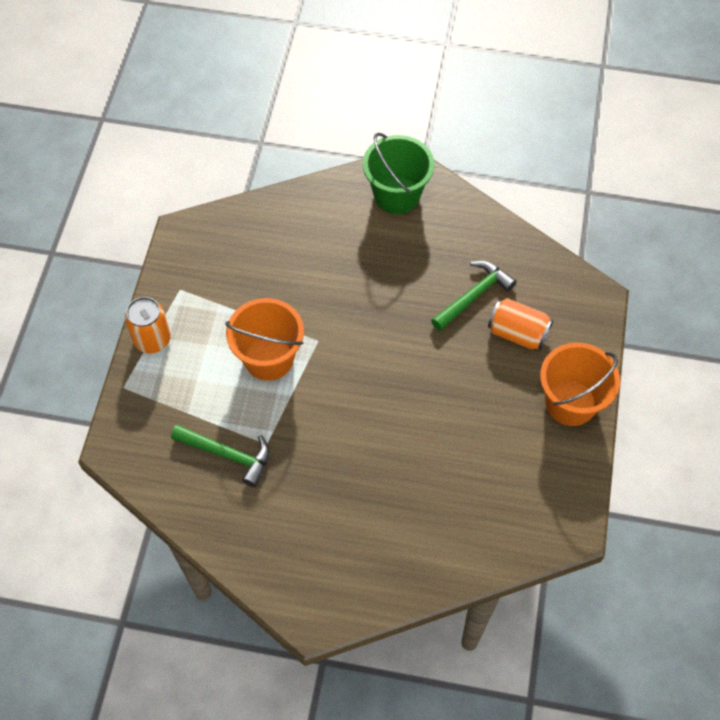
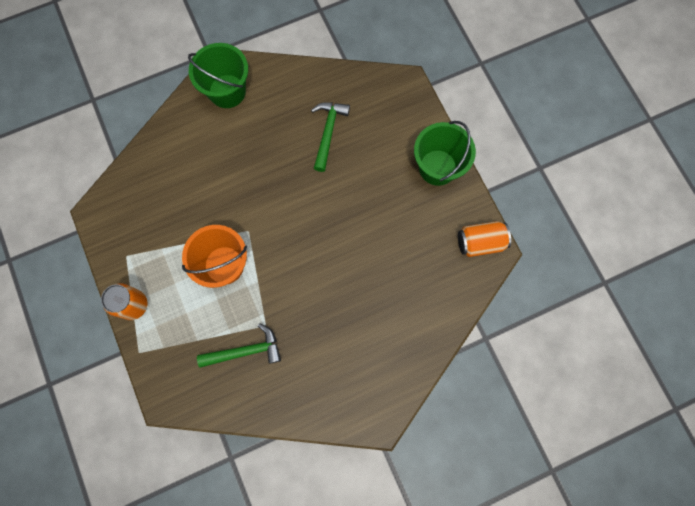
camera: 35 degrees left, 15 degrees up
(517, 333) = (373, 141): orange can -> orange can (480, 242)
(570, 403) = (437, 167): orange bucket -> green bucket

